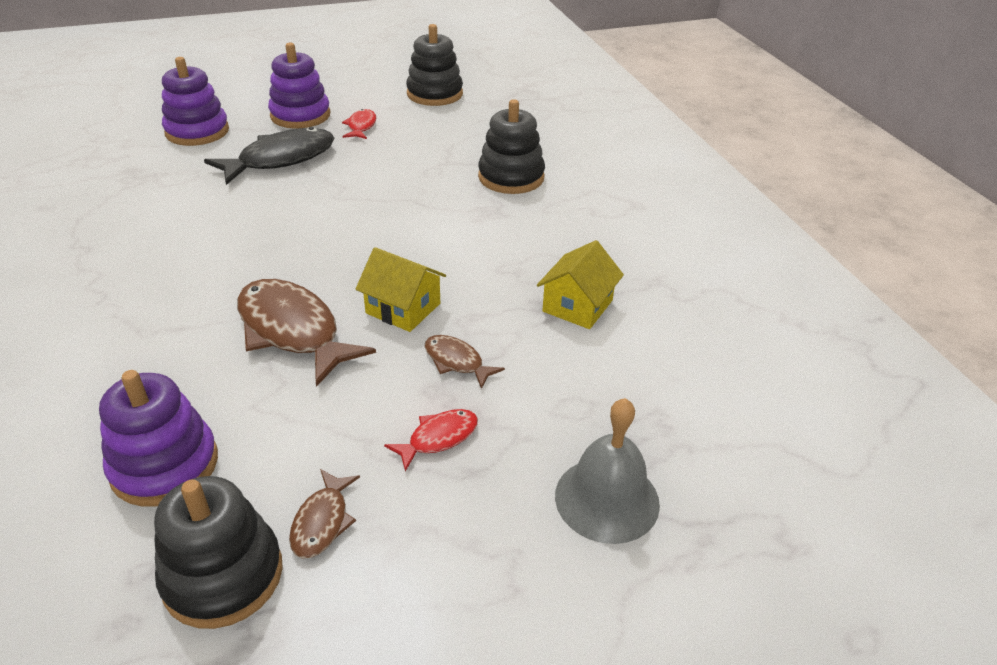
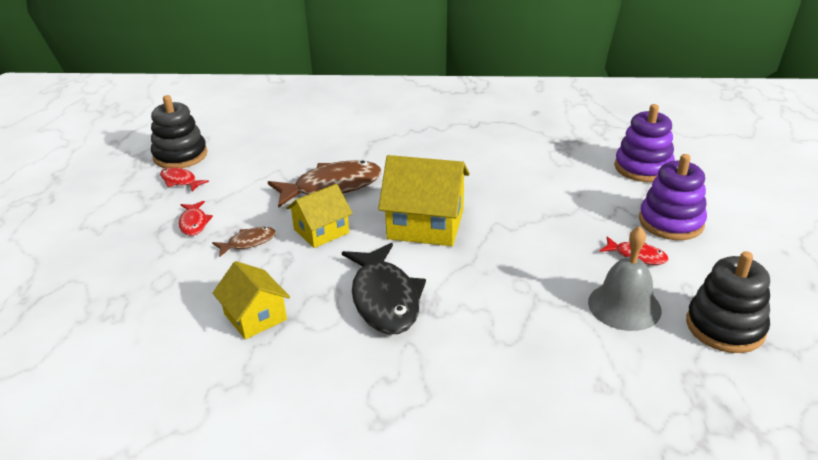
camera: 115 degrees right, 5 degrees down
(165, 465) = (259, 145): purple stacking toy -> none
(281, 159) = (575, 203): black fish -> black fish (385, 299)
(322, 522) = (180, 181): brown fish -> red fish
(356, 237) = (425, 224): none -> yellow house
(511, 177) = (485, 337): black stacking toy -> none
(607, 499) = (89, 271): grey bell -> grey bell (624, 306)

